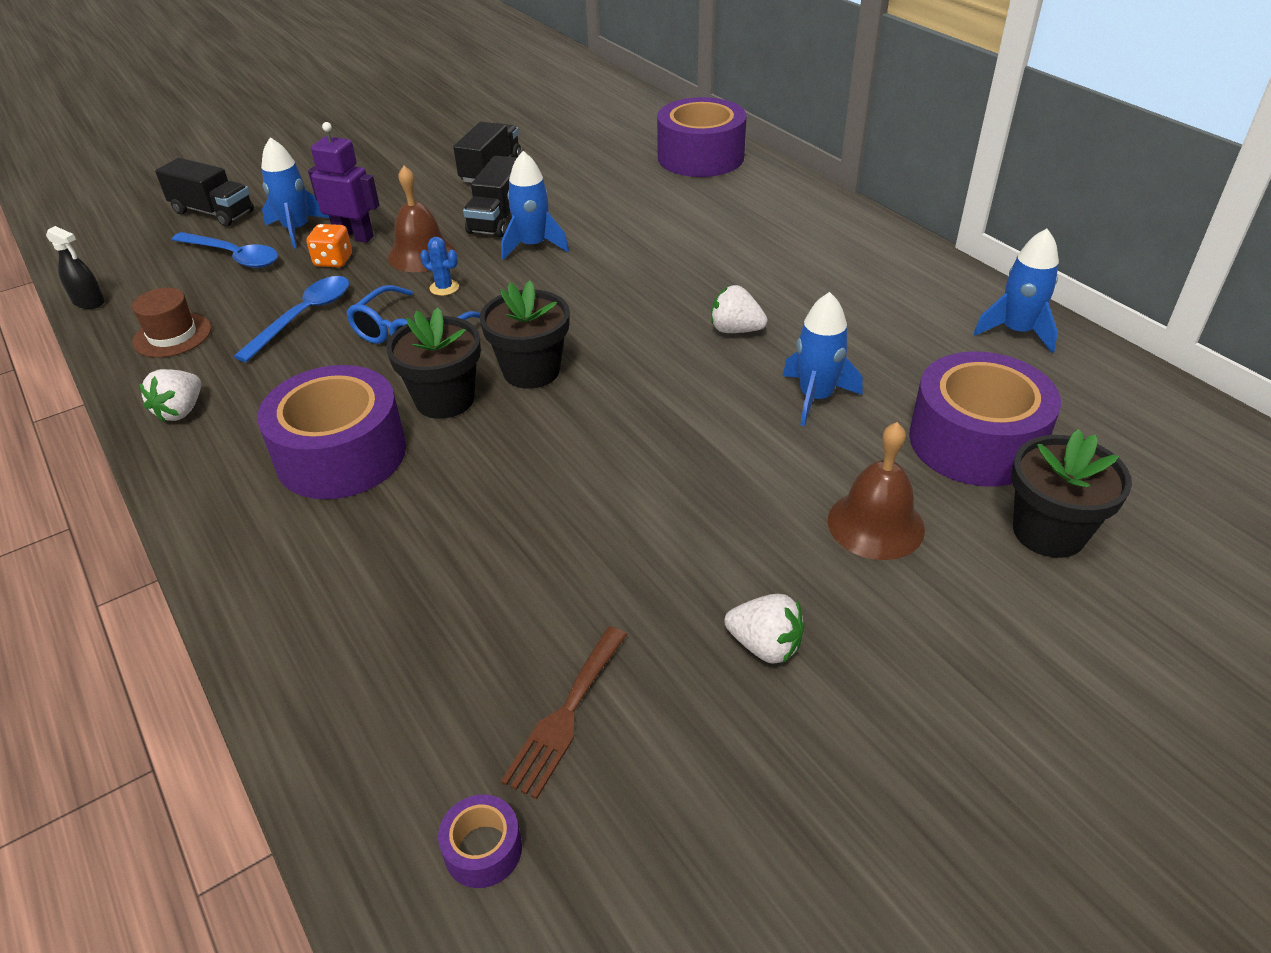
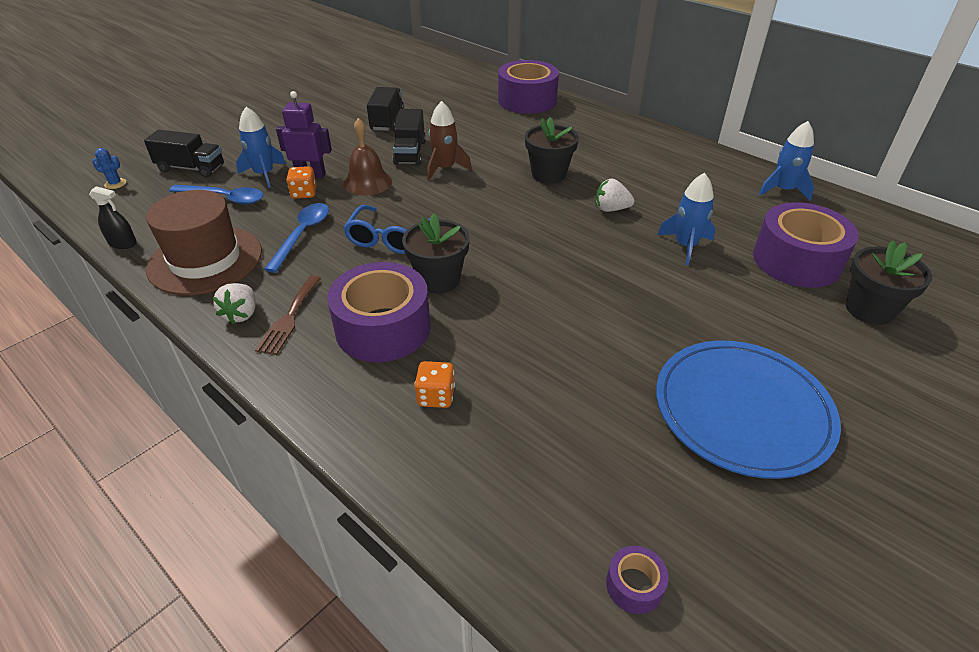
camera: 15 degrees left, 0 degrees up
(172, 335) = (205, 260): brown hat -> brown hat, size x1.92
(361, 555) = (436, 396): none -> orange dice
(444, 288) = (396, 203): blue cactus -> blue cactus (115, 184)
(531, 371) = (489, 252): black flower pot -> black flower pot (548, 174)
(533, 246) = (445, 168): blue rocket -> brown rocket
(565, 715) = (639, 481): brown fork -> brown fork (289, 318)
(765, 646) = (742, 410): white strawberry -> blue plate
(875, 524) = (766, 321): brown bell -> none

